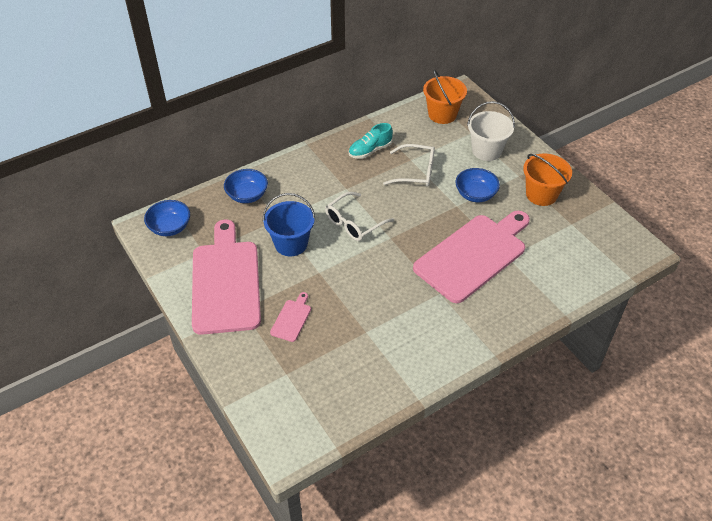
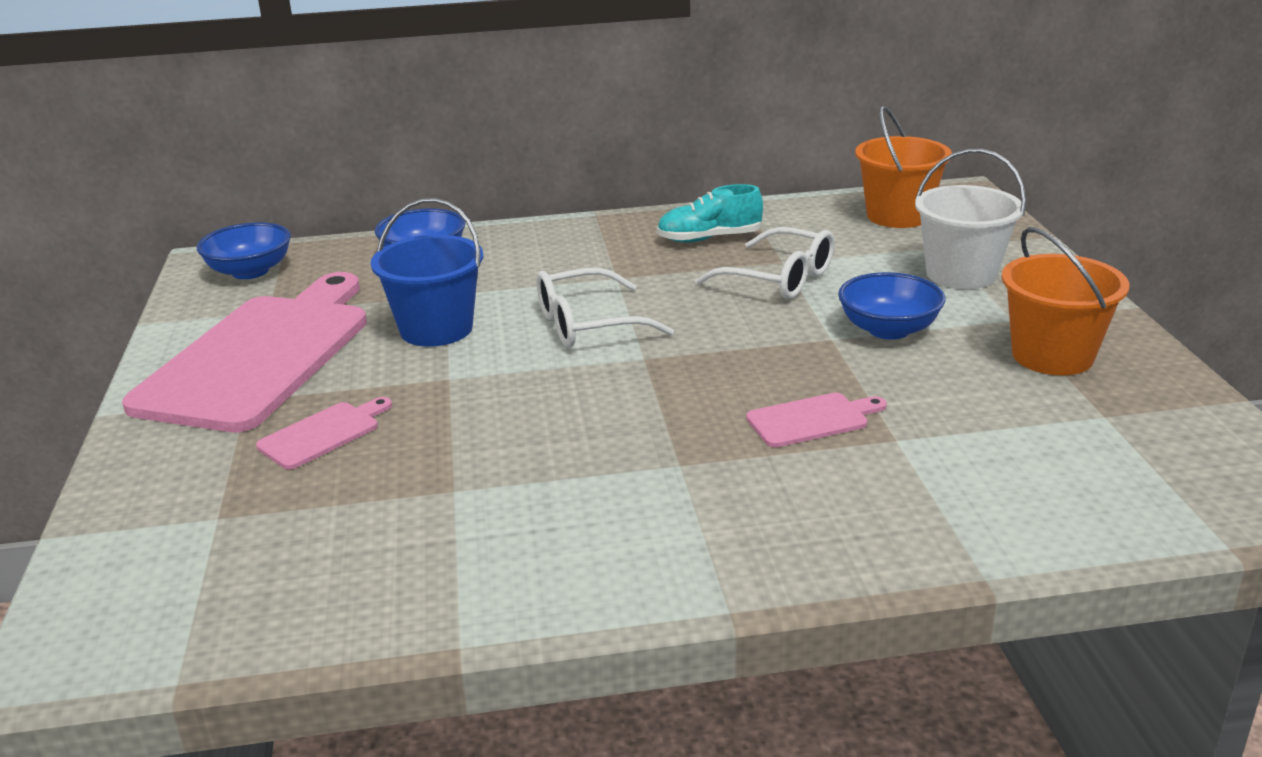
camera: 25 degrees right, 20 degrees down
(473, 255) = (812, 420): pink cutting board -> pink cutting board, size x0.40

